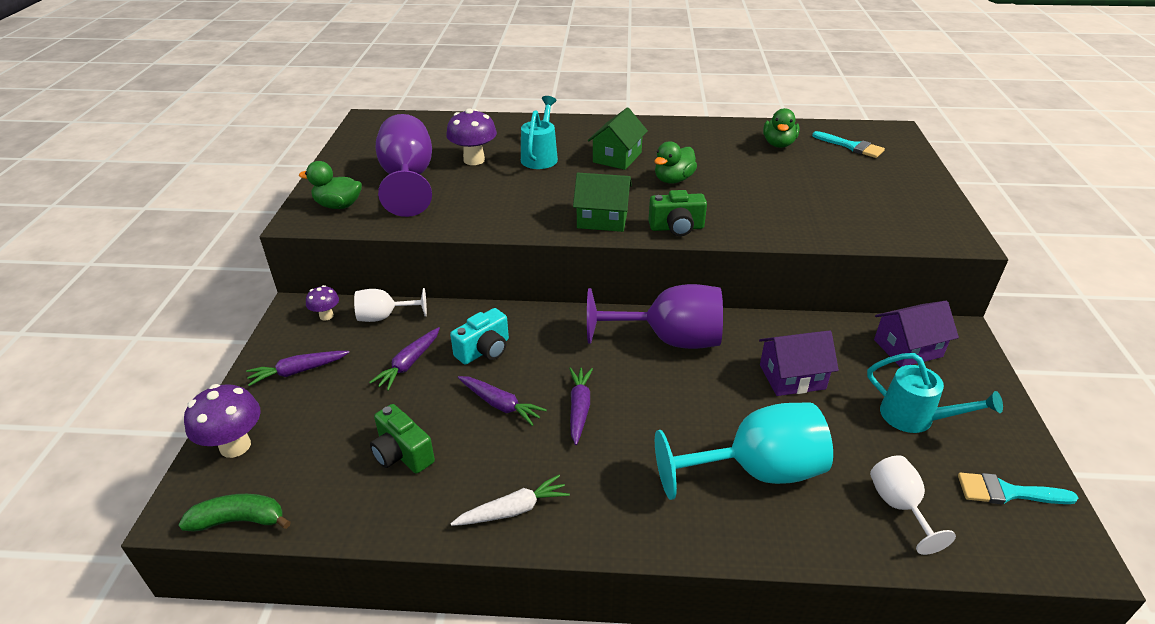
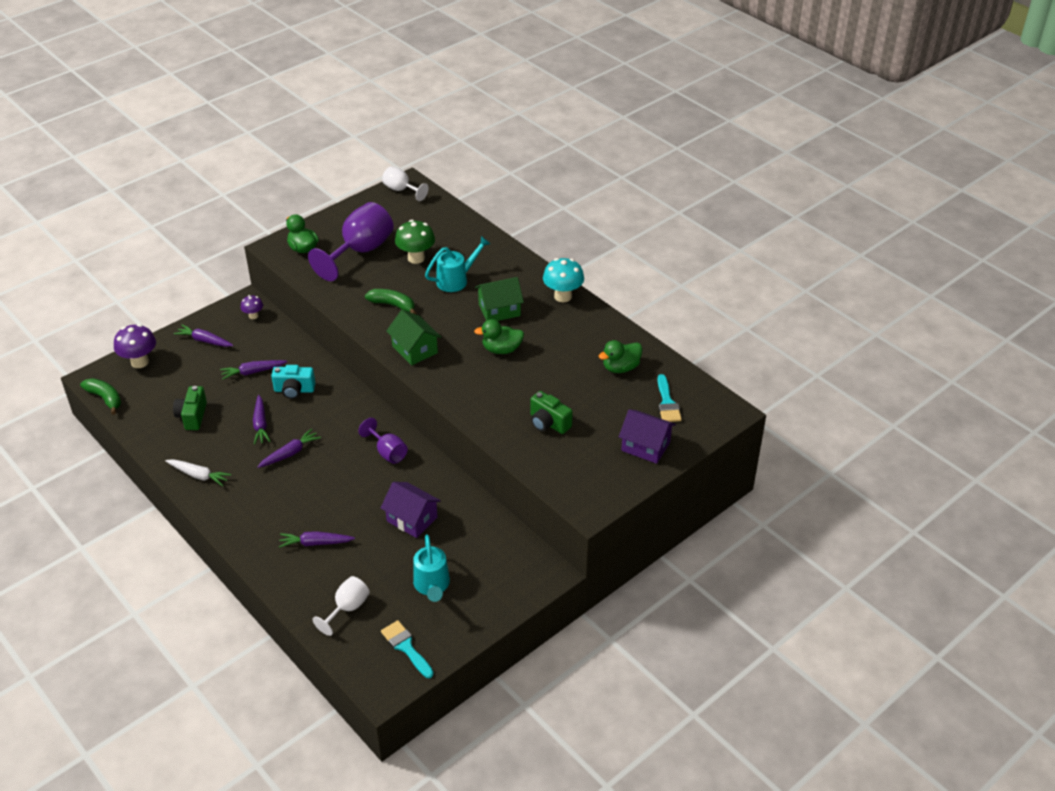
camera: 45 degrees right, 5 degrees up
(384, 317) = (277, 336): white goblet -> white goblet (401, 190)
(474, 160) = (416, 258): purple mushroom -> green mushroom
(517, 200) = (393, 305): none -> green banana
(647, 126) = (563, 296): none -> turquoise mushroom
(669, 340) = (387, 452): purple goblet -> purple goblet, size x0.54
(676, 228) = (442, 383): green camera -> green camera (548, 423)
(756, 471) = (315, 543): turquoise goblet -> purple carrot
(908, 348) = (501, 555): purple house -> purple house (645, 446)

